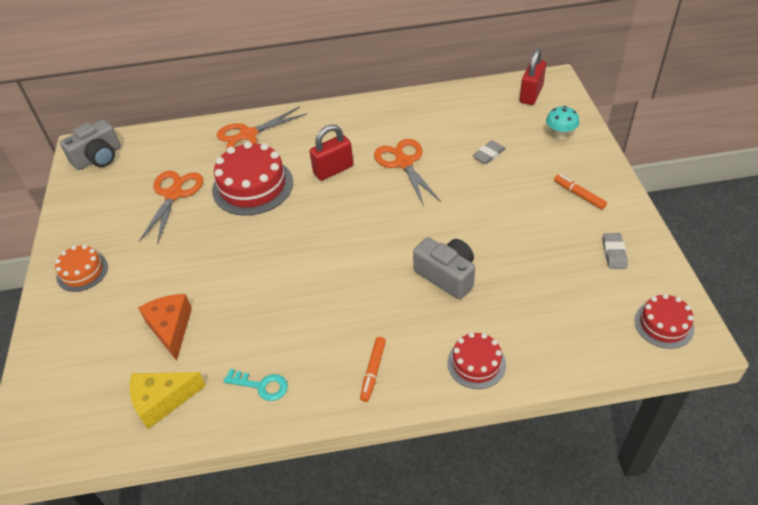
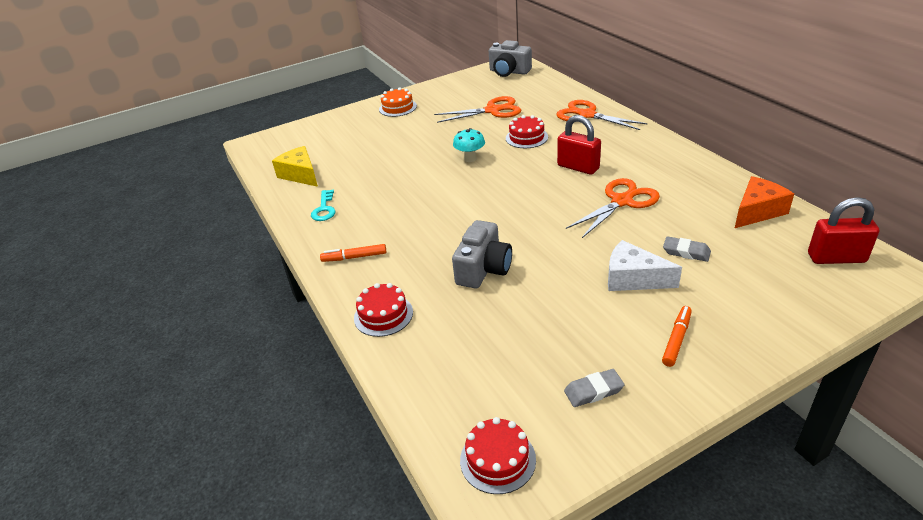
camera: 70 degrees right, 10 degrees down
(170, 328) = (362, 156): orange cheese -> orange cheese (757, 211)
(252, 186) = (526, 137): red cake -> red cake, size x0.56
(505, 192) = (633, 279): none -> white cheese
(560, 135) = (778, 300): turquoise mushroom -> turquoise mushroom (470, 159)

